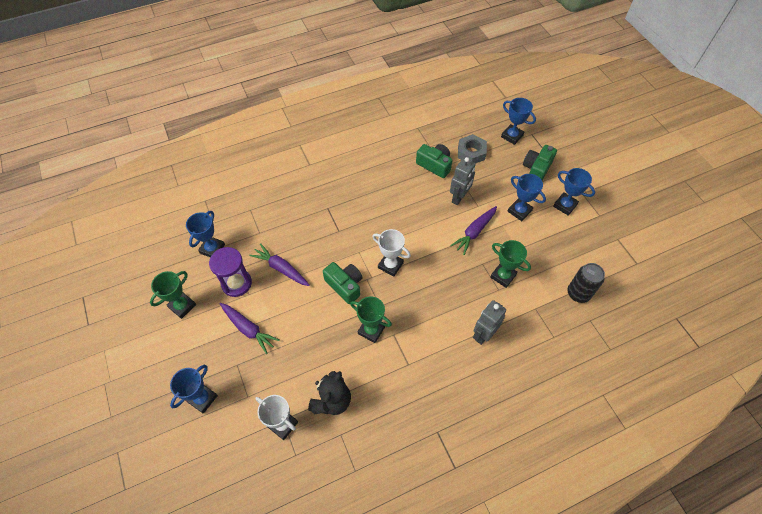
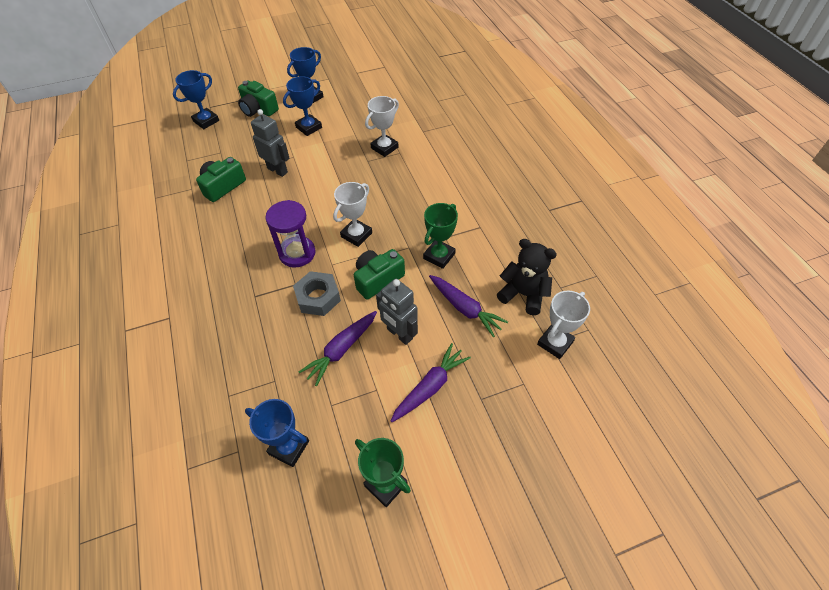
camera: 85 degrees left, 5 degrees down
(202, 398) = (529, 439): blue trophy -> none
(236, 283) = (356, 407): purple hourglass -> purple hourglass (297, 253)
(471, 153) = (216, 154): grey nut -> grey nut (318, 297)
(474, 232) = (327, 162): purple carrot -> purple carrot (465, 308)
(483, 334) = (448, 168): grey robot -> grey robot (399, 334)
(503, 276) = (384, 148): green trophy -> white trophy
(578, 293) = (410, 103): black can -> none

